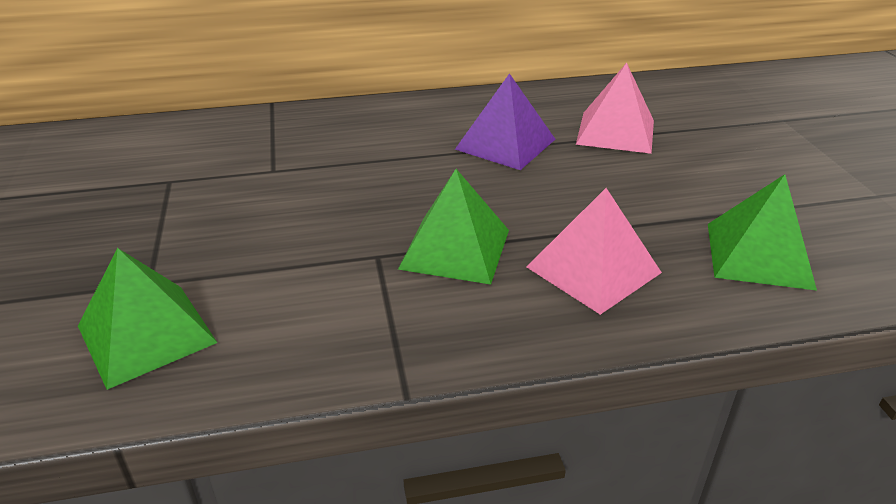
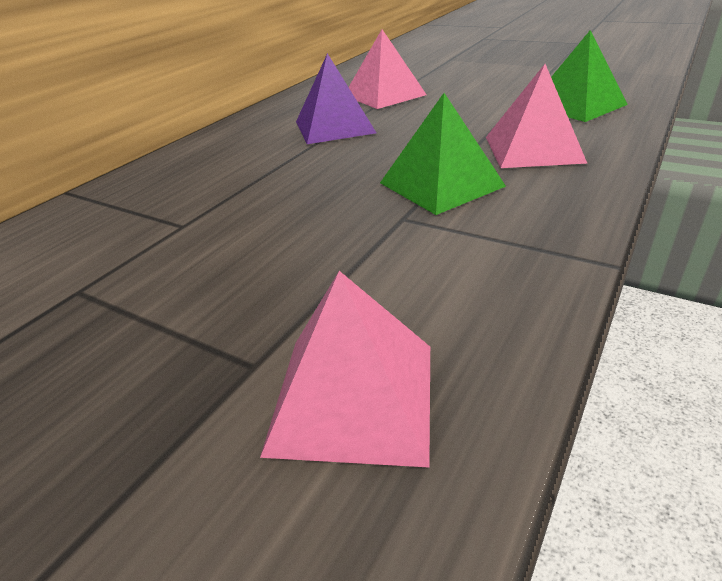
camera: 45 degrees left, 0 degrees up
(146, 334) = (353, 396): green pyramid -> pink pyramid

